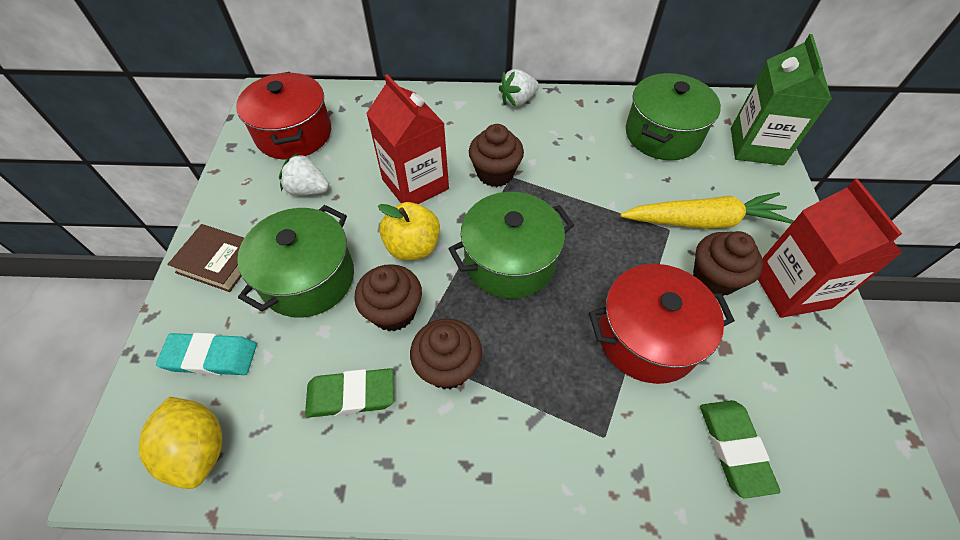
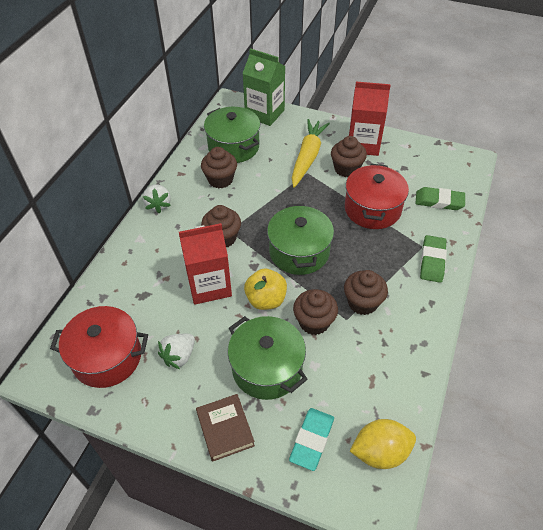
camera: 70 degrees left, 5 degrees down
(218, 261) = (225, 429): brown book -> brown book turned 60 degrees counterclockwise
(351, 395) = (366, 357): green eraser -> green eraser (432, 261)
(593, 140) = (220, 180): none -> brown cupcake

